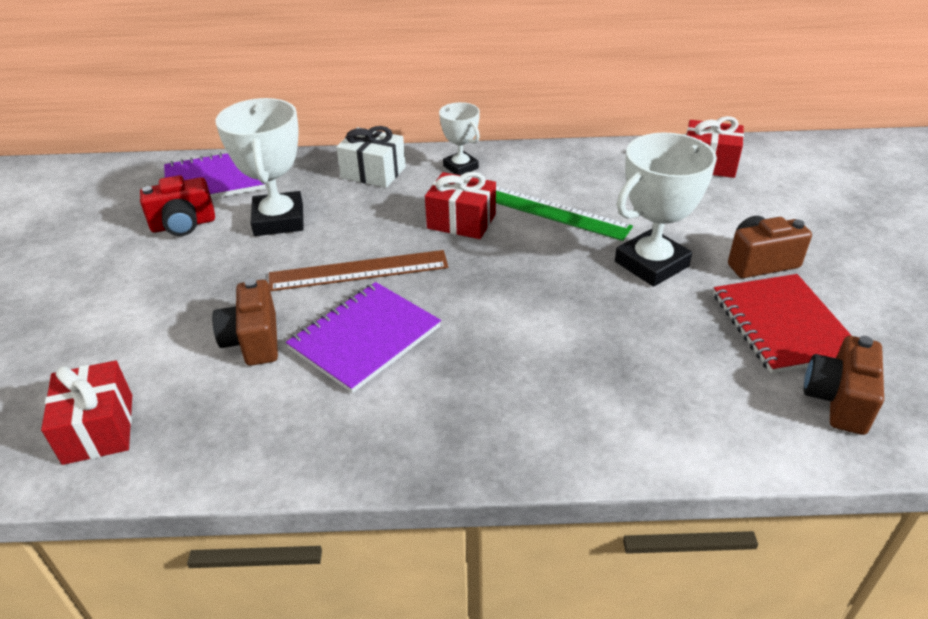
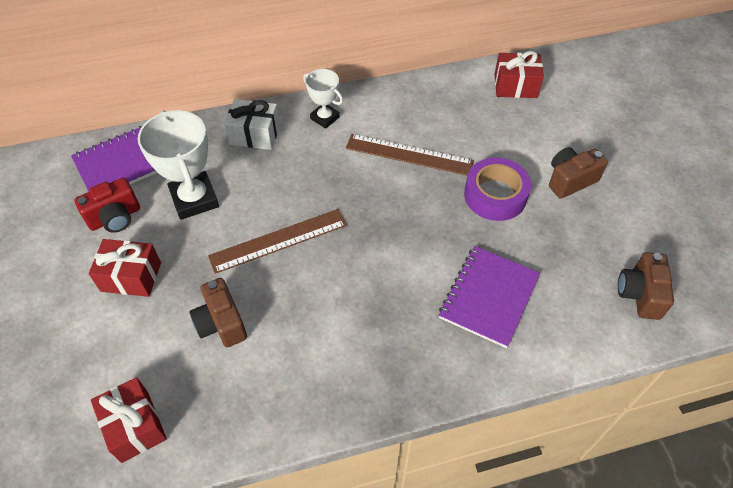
camera: 15 degrees left, 15 degrees up
(365, 338) = (305, 304): purple notebook -> purple notebook (489, 297)
(461, 221) = (343, 176): red gift -> red gift (131, 276)
(551, 211) = (409, 155): green ruler -> brown ruler
(651, 264) = (495, 195): white trophy -> purple tape
(783, 325) = (595, 236): red notebook -> none

